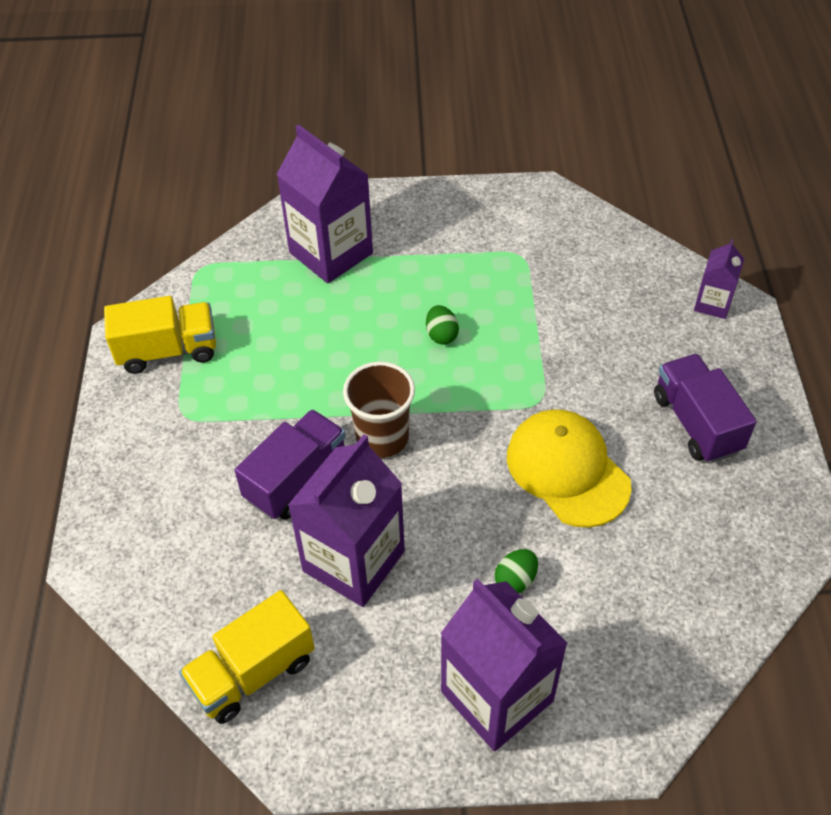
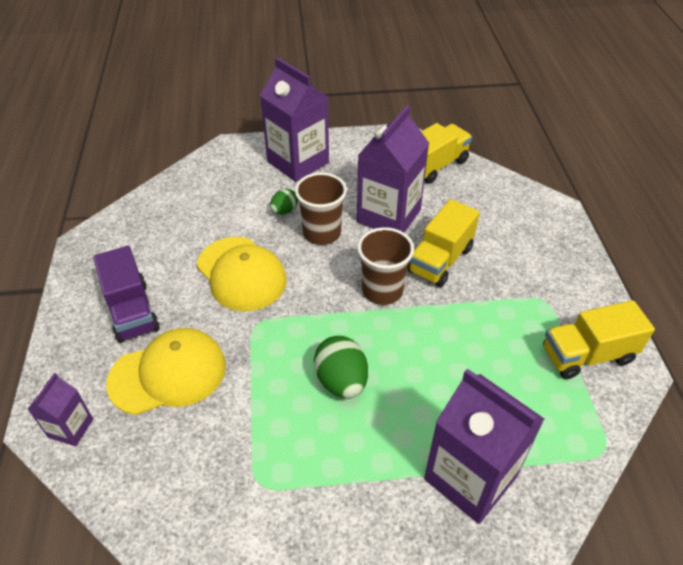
camera: 175 degrees right, 5 degrees down
(296, 479) = (440, 260): purple truck -> yellow truck
(441, 335) = (341, 381): green egg -> green egg, size x1.71
(457, 533) = (322, 233): none -> brown cup
(630, 350) = (168, 374): none -> yellow cap

